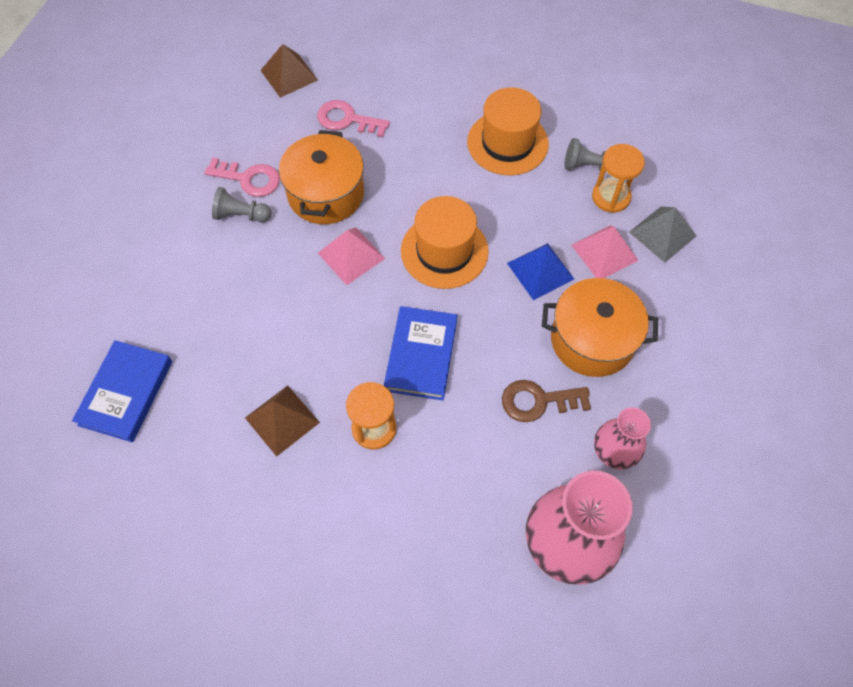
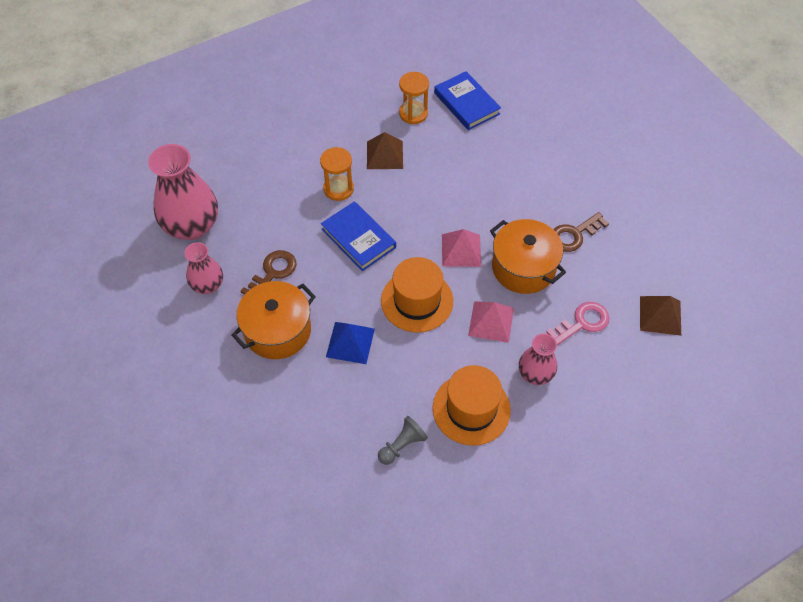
camera: 130 degrees right, 5 degrees down
(241, 215) = (546, 214): grey pawn -> none
(249, 179) = (574, 235): pink key -> brown key
(431, 122) = (535, 374): none -> pink vase
(604, 252) = (326, 392): pink pyramid -> pink pyramid (491, 321)
(611, 197) = (362, 436): orange hourglass -> orange hourglass (413, 113)
(662, 234) = (303, 442): grey pyramid -> none

